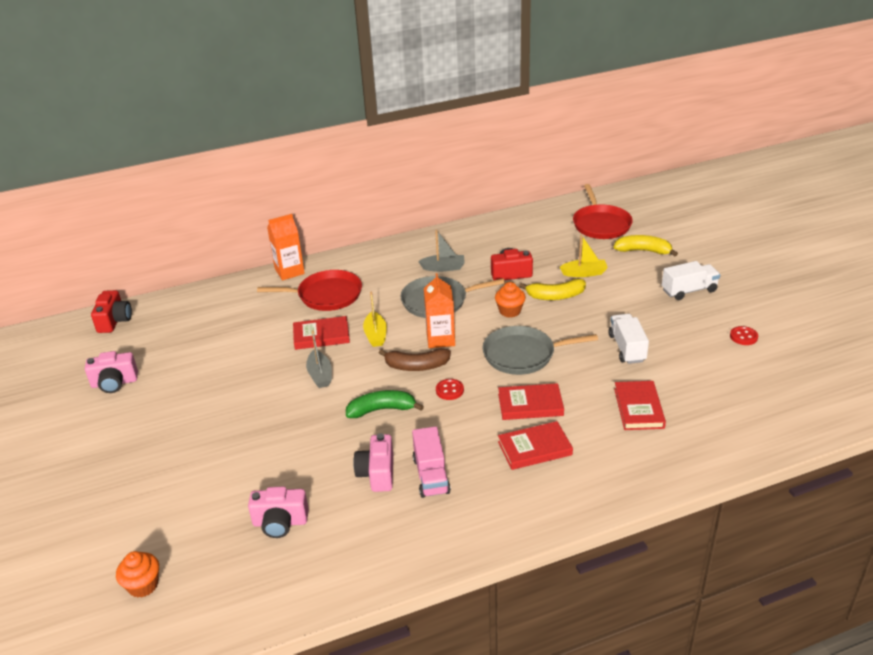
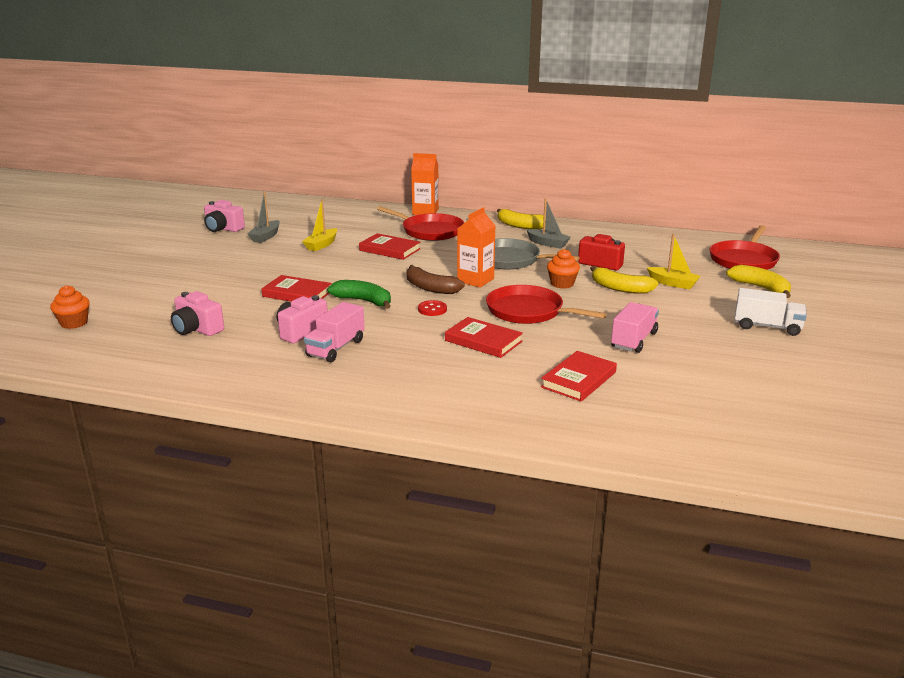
camera: 35 degrees right, 10 degrees down
(114, 321) = (273, 202): red camera -> none
(320, 375) = (353, 268): grey boat -> grey boat (265, 237)
(375, 335) = (429, 262): yellow boat -> yellow boat (321, 245)
(395, 255) = (520, 226): none -> yellow banana
(523, 355) = (528, 311): grey pan -> red pan
(534, 448) = (442, 366): red book -> red book (297, 294)
(627, 348) = (634, 340): white truck -> pink truck
(743, 337) = (777, 376): red button -> none

